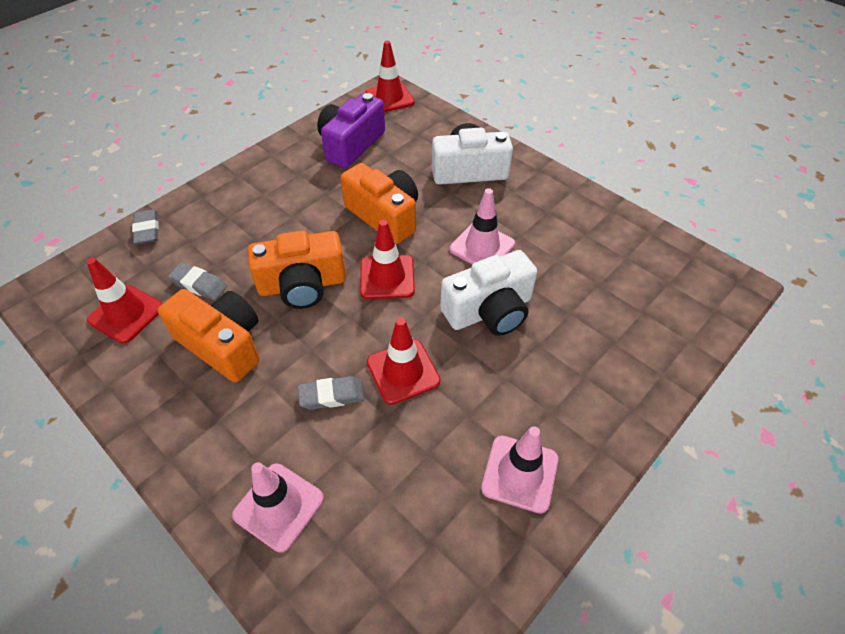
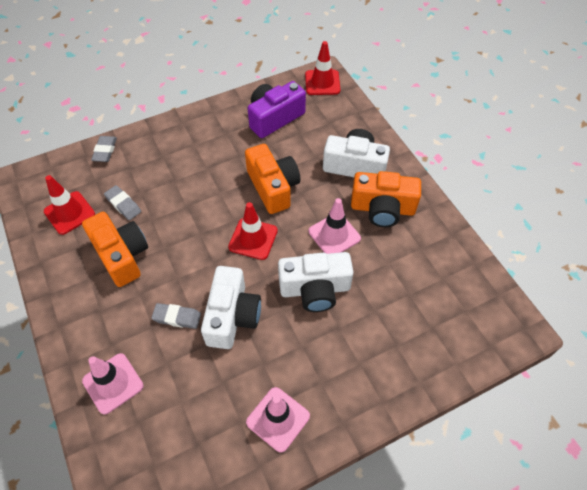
camera: 20 degrees right, 5 degrees up
(302, 285) = (192, 226): orange camera -> orange camera (382, 208)
(403, 371) = (232, 316): red traffic cone -> white camera

